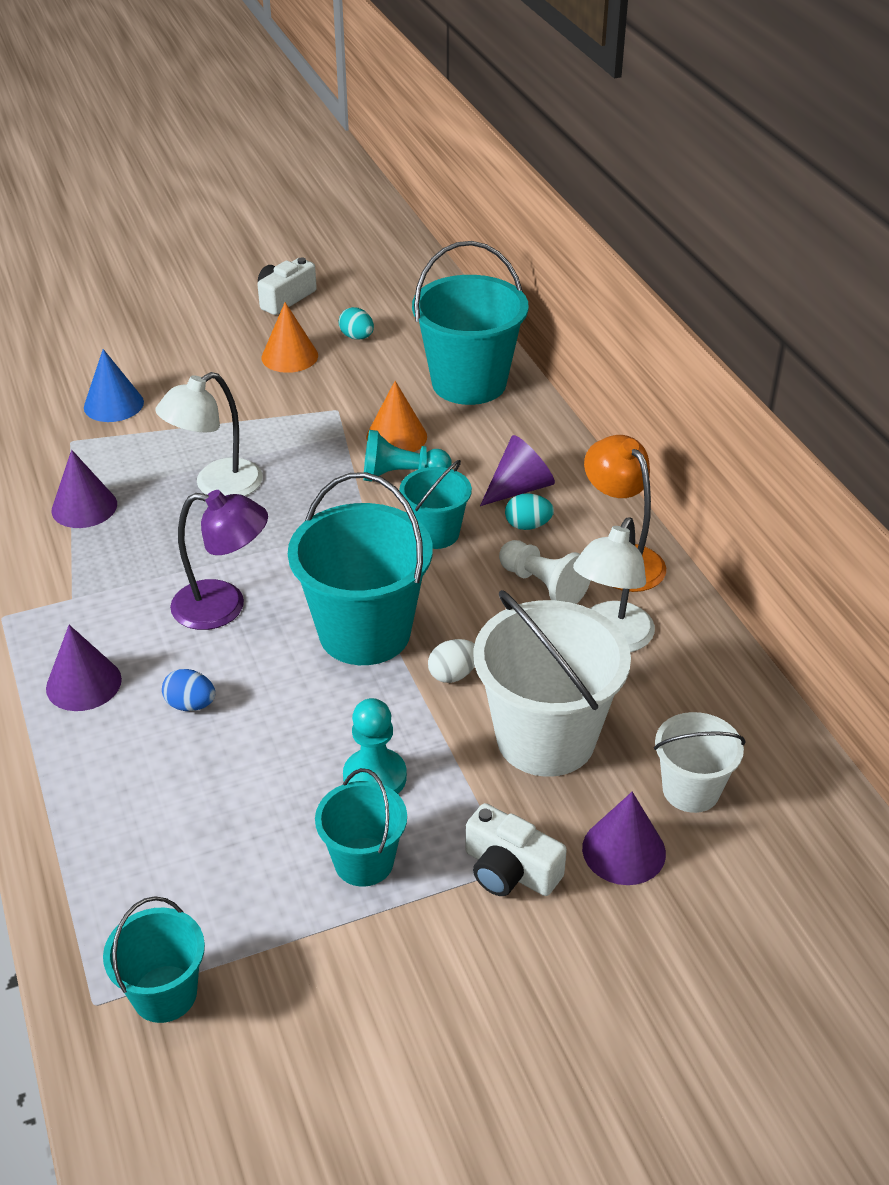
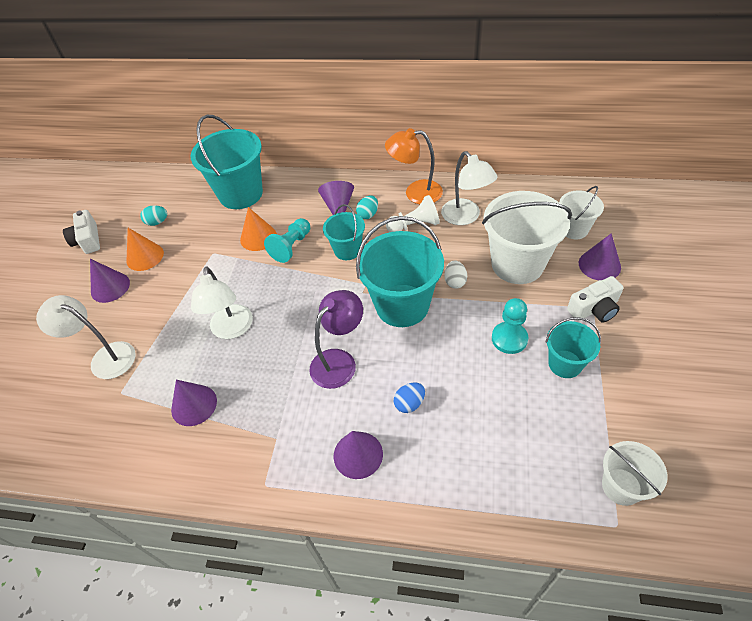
camera: 55 degrees left, 10 degrees up
(113, 404) = (105, 357): blue cone -> white lamp
(164, 993) = (621, 486): turquoise bucket -> white bucket
(221, 354) = (110, 287): none -> purple cone

